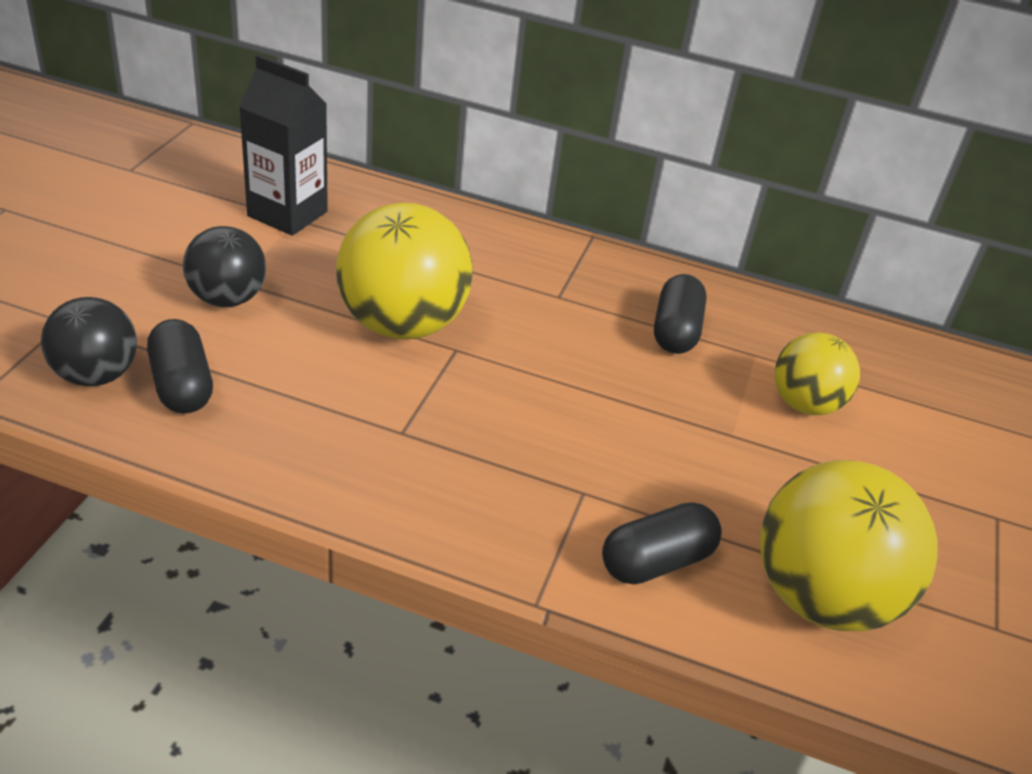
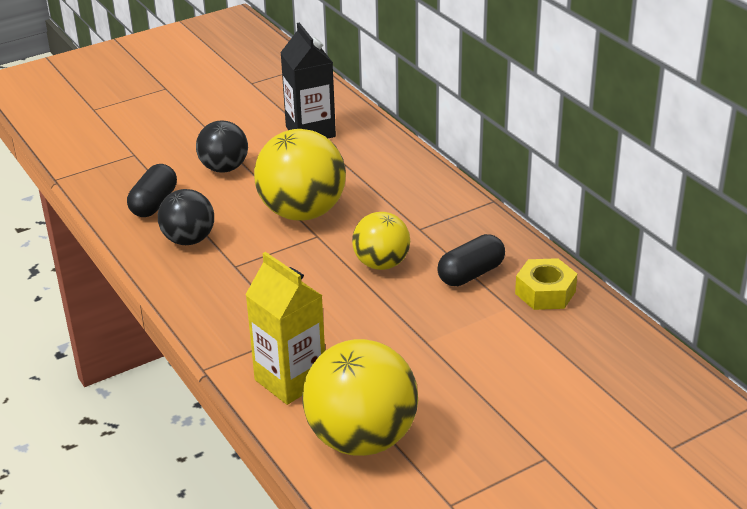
camera: 45 degrees right, 5 degrees down
(96, 375) = (121, 185): black ball -> black ball (189, 240)
(656, 561) = (290, 380): black capsule -> yellow carton
(767, 324) = (545, 292): none -> yellow nut
(805, 404) = (501, 345): yellow ball -> yellow ball (381, 264)

